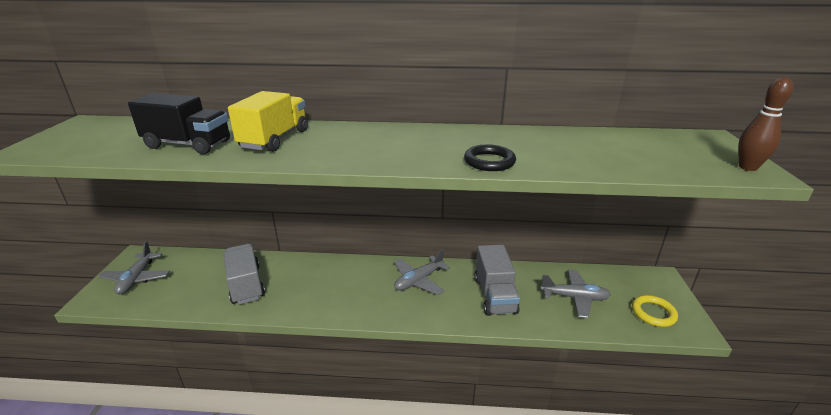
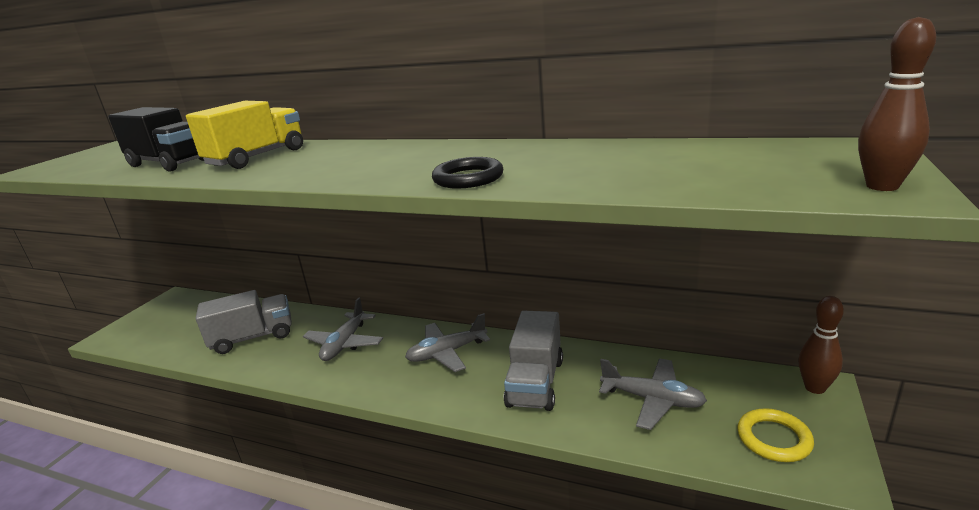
camera: 20 degrees right, 5 degrees down
(137, 278) = (157, 320): grey plane -> grey plane (345, 344)
(246, 285) = (253, 337): grey truck -> grey truck turned 75 degrees clockwise
(659, 278) = (815, 388): none -> brown bowling pin

